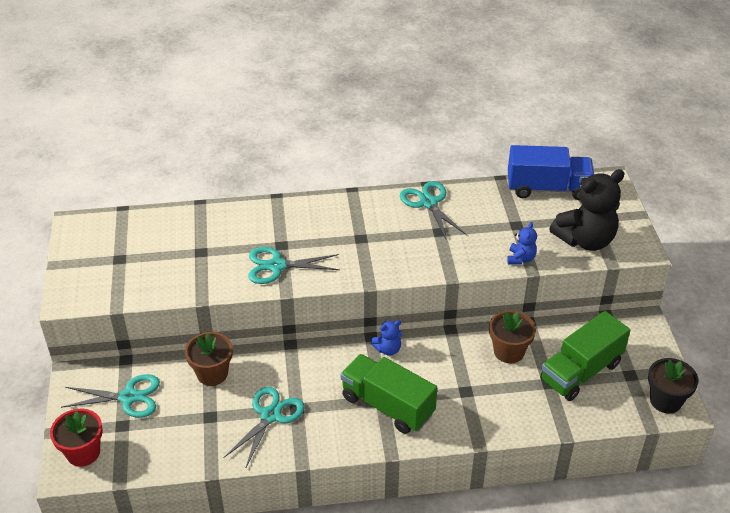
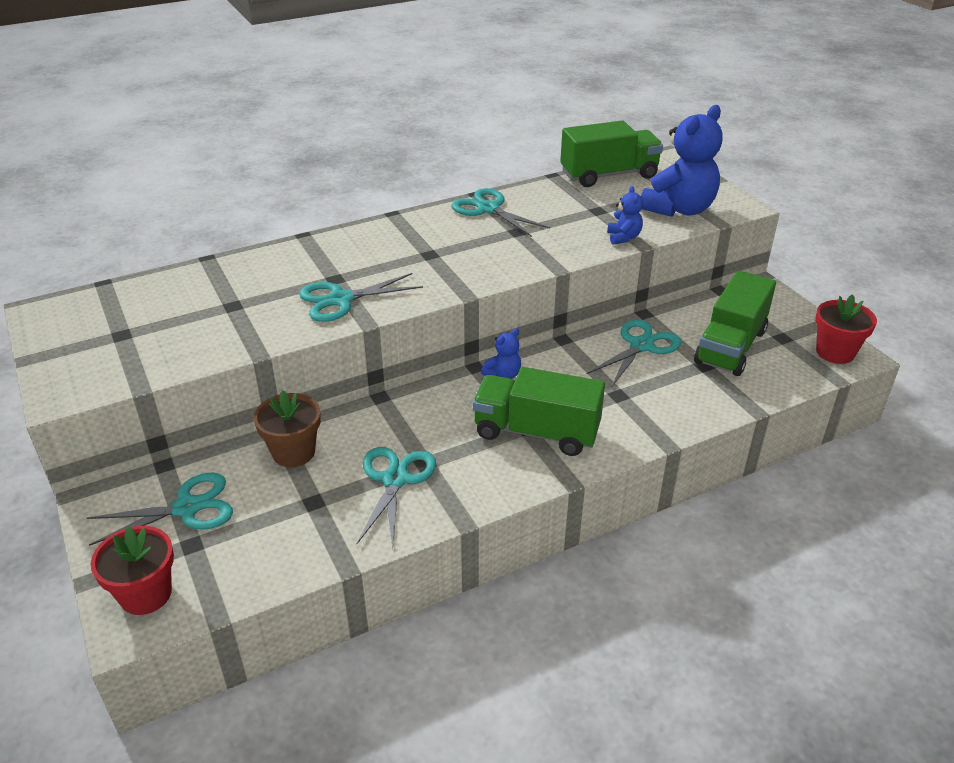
camera: 20 degrees left, 5 degrees down
(508, 351) = (641, 346): brown flower pot -> turquoise scissors
(547, 188) = (609, 175): blue truck -> green truck
(585, 240) = (679, 209): black teddy bear -> blue teddy bear
(665, 400) = (835, 352): black flower pot -> red flower pot

